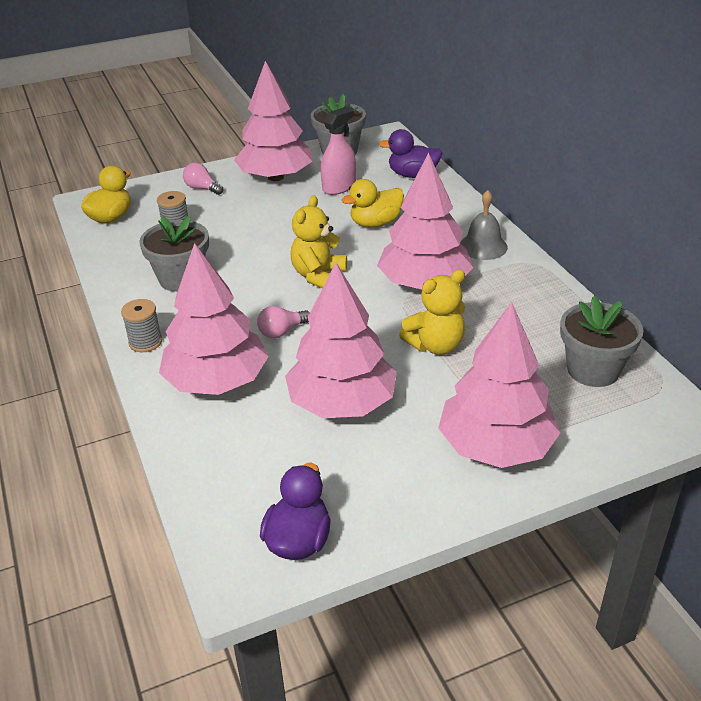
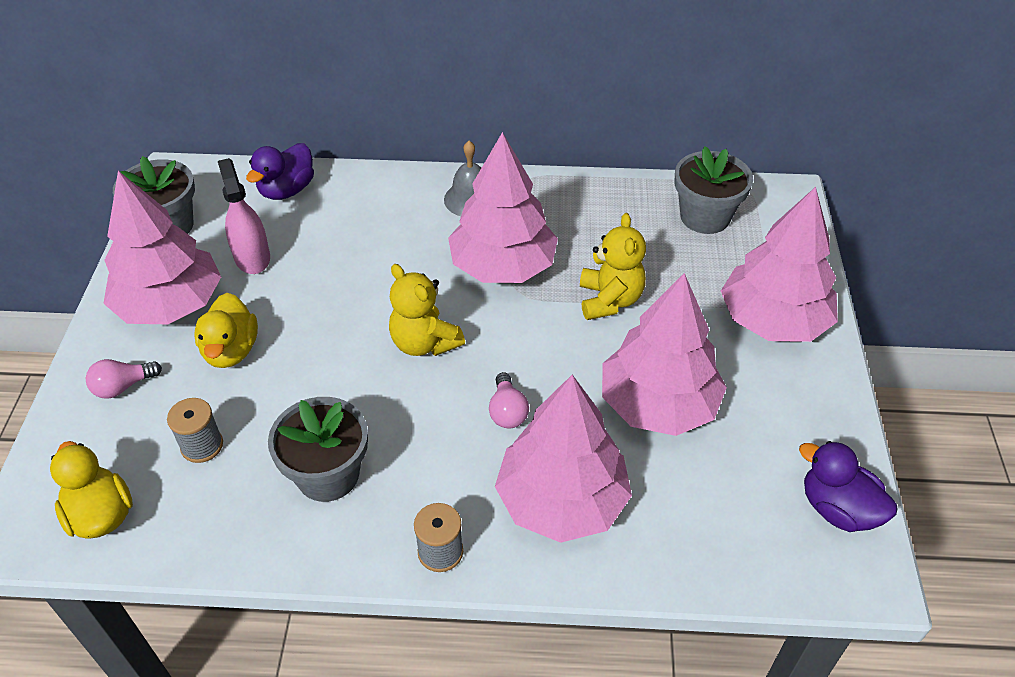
camera: 65 degrees left, 10 degrees up
(375, 223) = (359, 258): yellow duck -> yellow duck (231, 350)

